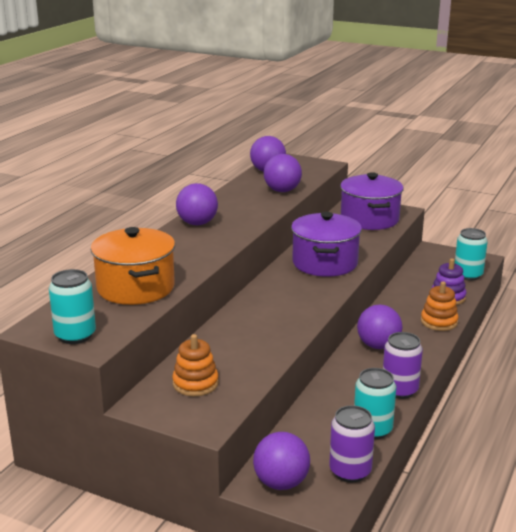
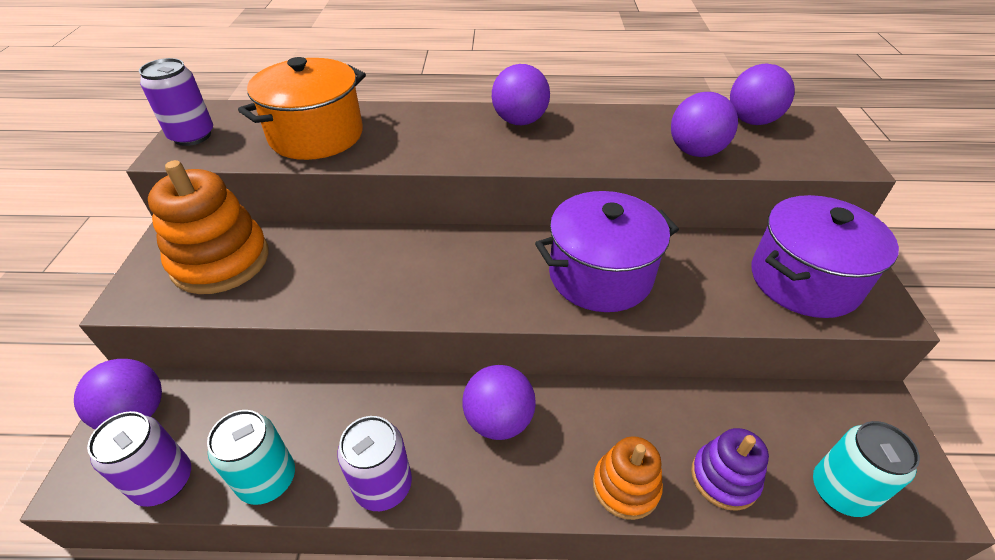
camera: 65 degrees right, 20 degrees up
(75, 335) = (192, 136): turquoise can -> purple can
(195, 383) = (220, 261): orange stacking toy -> orange stacking toy, size x1.71

